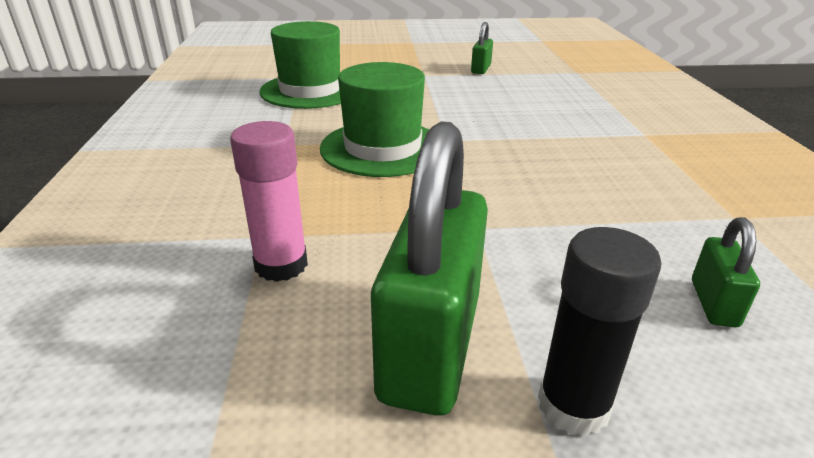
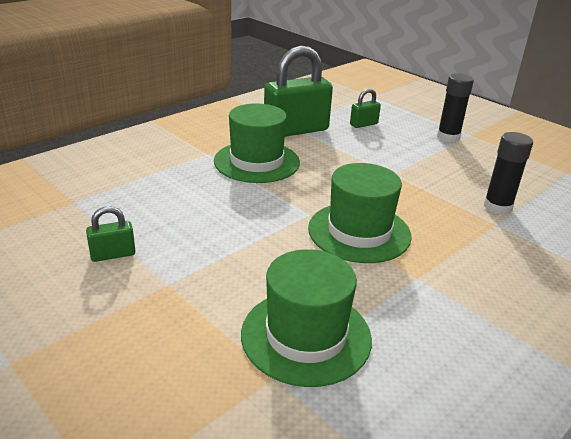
camera: 130 degrees left, 0 degrees up
(281, 265) = (497, 207): pink glue stick -> black glue stick
(430, 346) = (469, 161): green padlock -> green padlock (296, 130)
(599, 151) = (256, 162): none -> green hat

